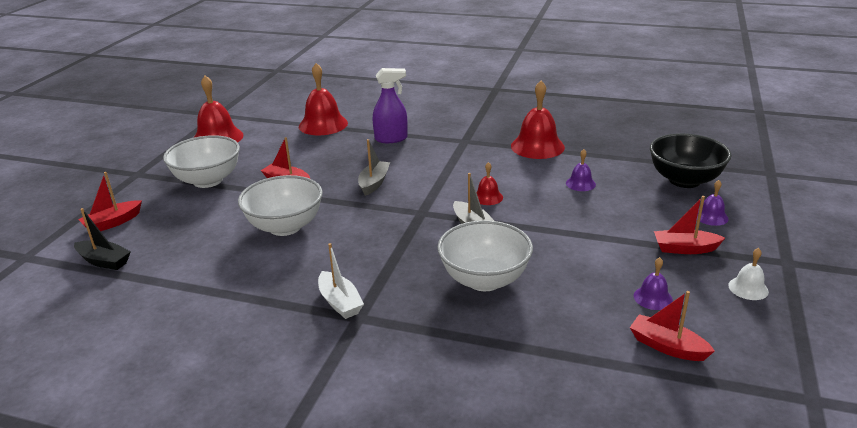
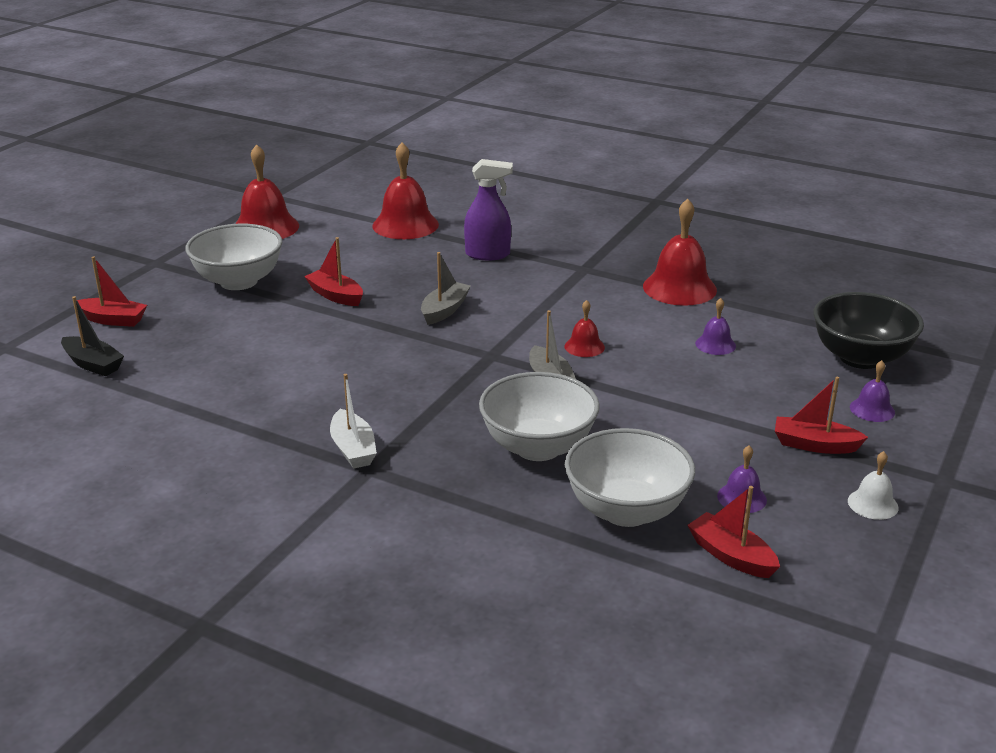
camera: 10 degrees right, 0 degrees up
(112, 223) = (112, 320): red boat -> red boat turned 135 degrees counterclockwise
(285, 227) = (316, 351): white bowl -> white bowl (626, 511)

